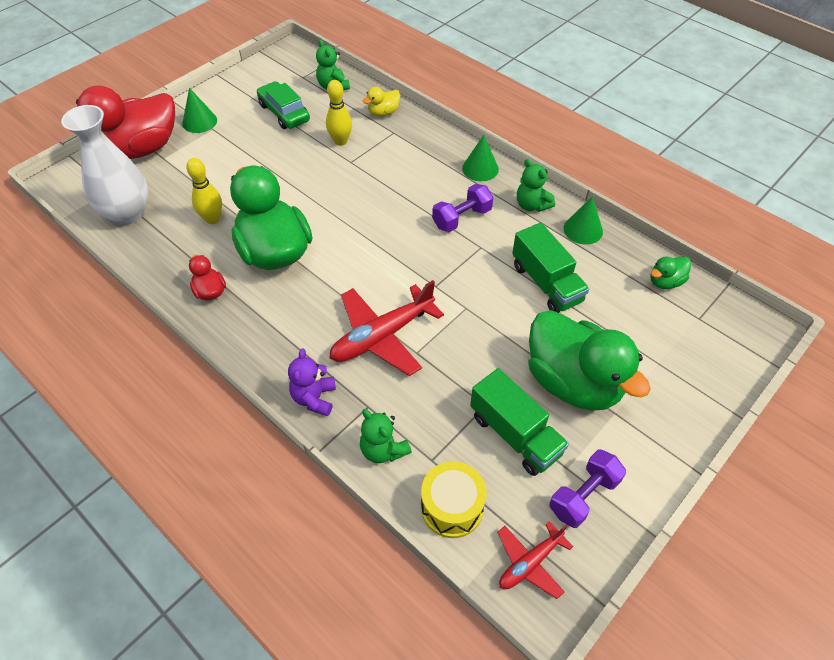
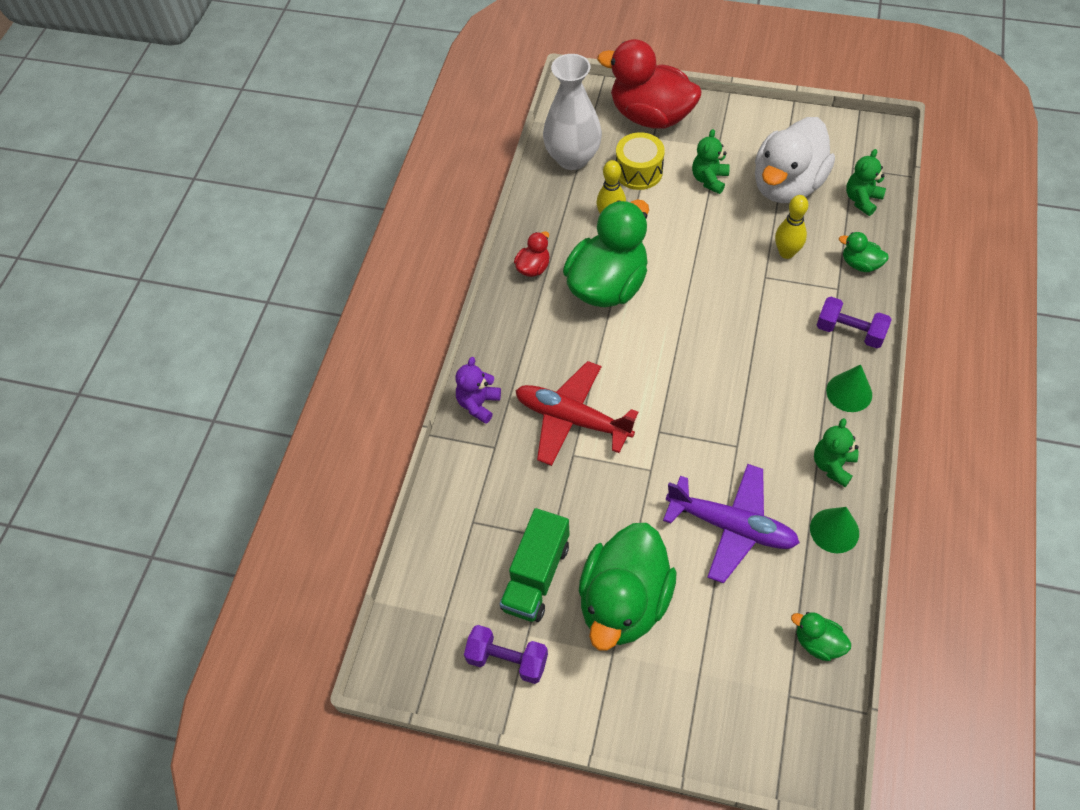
camera: 65 degrees right, 5 degrees up
(199, 121) = (719, 132): green cone -> none
(284, 113) = (787, 185): green car -> white duck
(314, 398) = (478, 404): purple teddy bear -> purple teddy bear turned 45 degrees counterclockwise
(383, 113) = (860, 264): yellow duck -> green duck
(383, 449) = (461, 481): green teddy bear -> green teddy bear (709, 179)
(452, 507) = (438, 559): yellow drum -> yellow drum (639, 172)
(462, 218) = (763, 410): purple dumbbell -> purple dumbbell (850, 332)
(530, 563) = (421, 642): red plane -> none
(546, 283) = (731, 526): green truck -> purple plane

